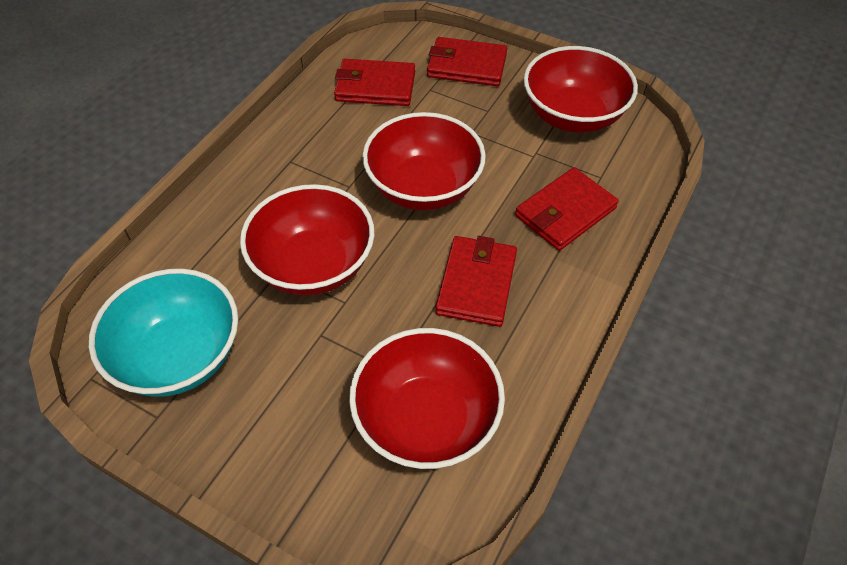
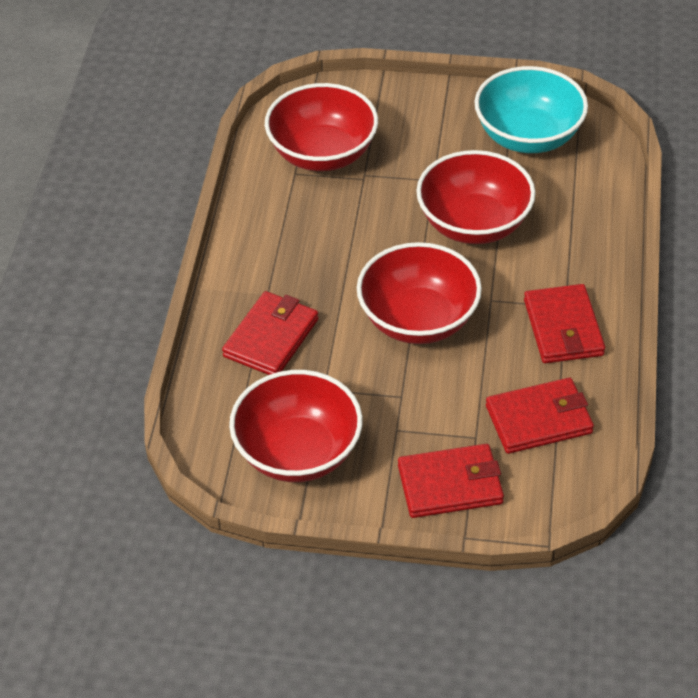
camera: 160 degrees right, 5 degrees down
(477, 283) = (327, 251): red wallet -> red wallet (563, 328)

